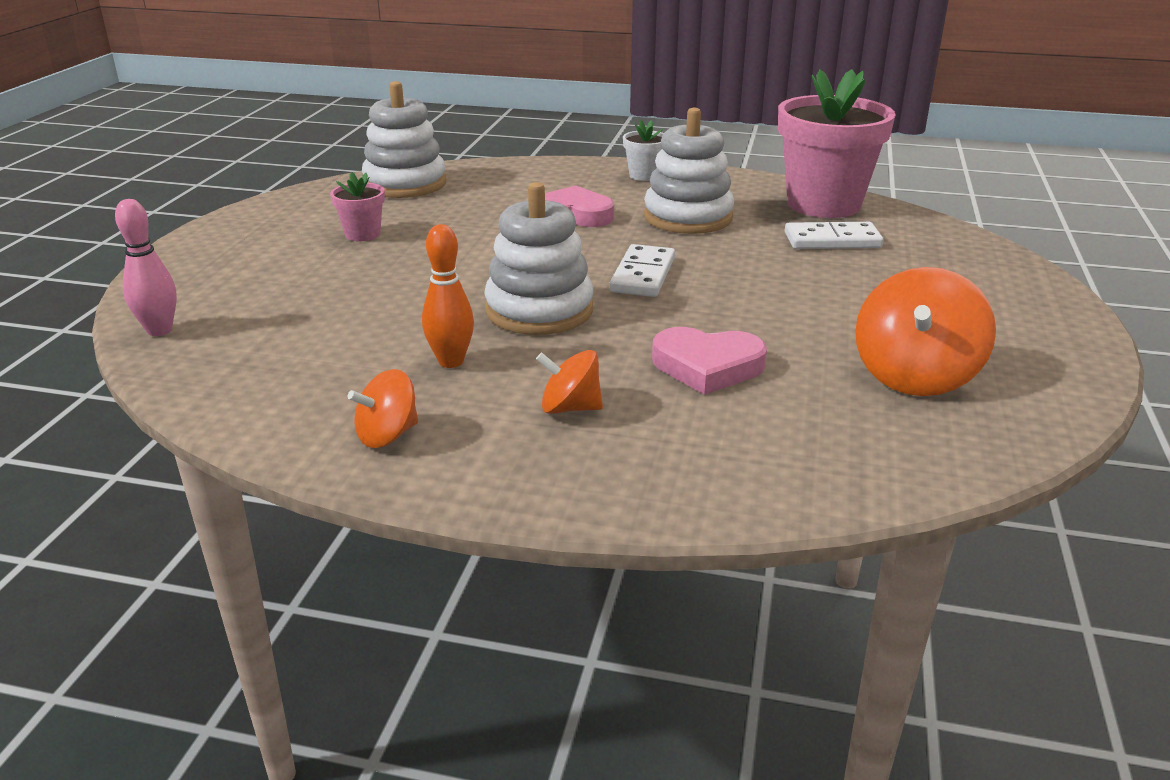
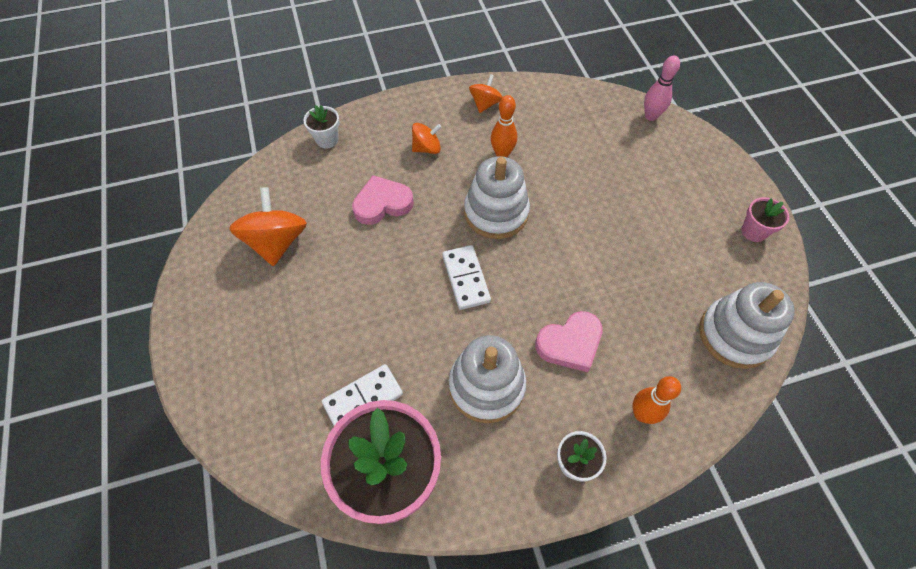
camera: 150 degrees right, 30 degrees up
(362, 234) = (672, 244): pink flower pot -> pink flower pot (753, 231)
(554, 177) = (642, 414): none -> orange bowling pin
(763, 485) = (327, 140): none -> white flower pot

